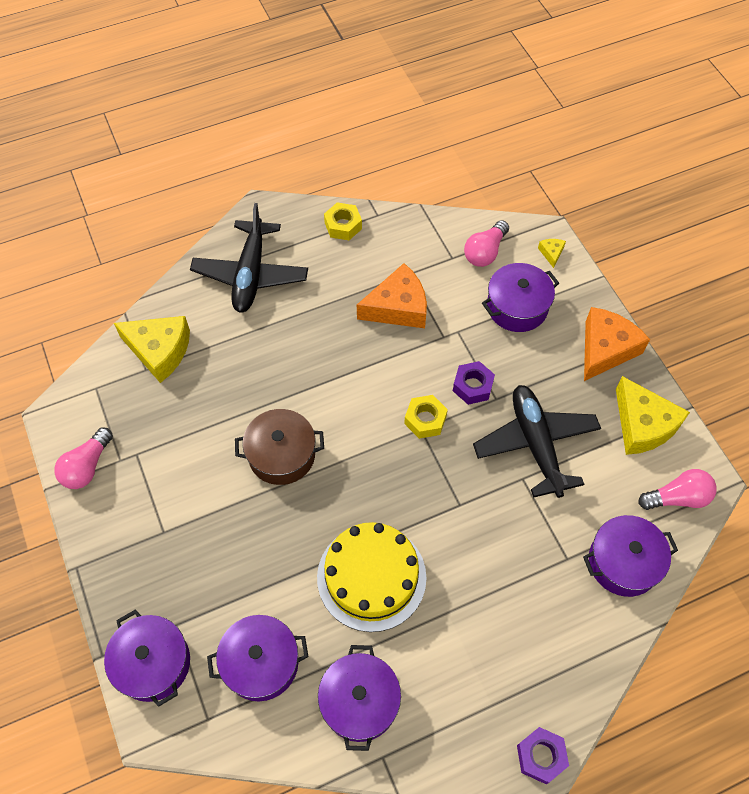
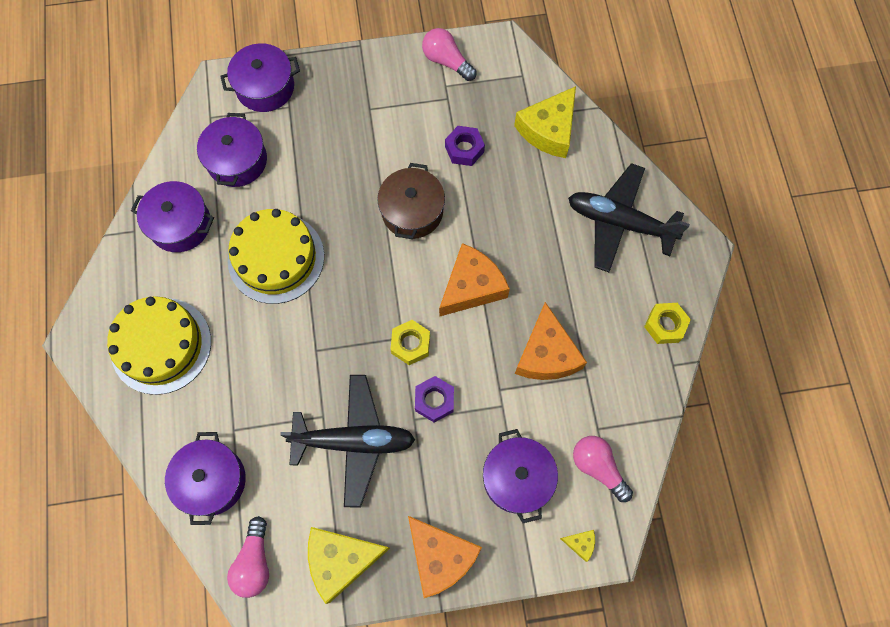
camera: 105 degrees right, 10 degrees up
(350, 381) = (471, 286): none -> orange cheese
(508, 668) = (161, 345): none -> yellow cake
(541, 756) = (85, 348): purple nut -> purple nut (464, 149)

